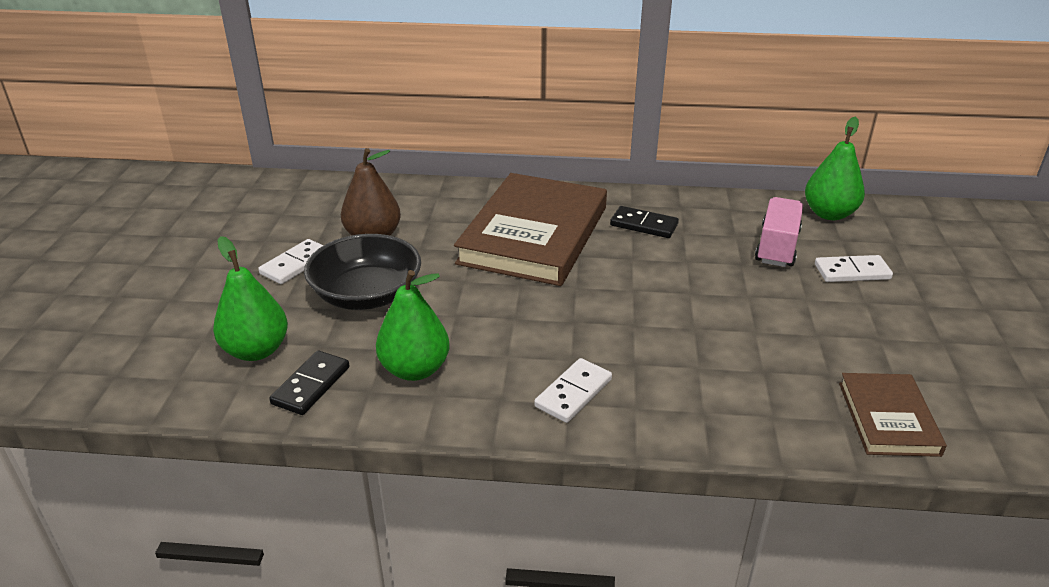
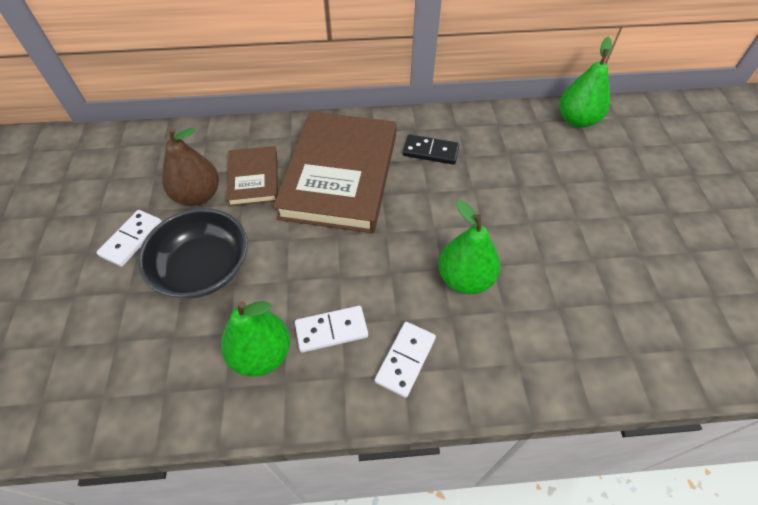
camera: 10 degrees left, 20 degrees up
(256, 350) = (111, 353): green pear -> green pear (465, 278)
(311, 385) = (169, 389): black domino -> none
(777, 247) = (543, 163): pink truck -> none
(852, 272) = (606, 183): white domino -> white domino (331, 330)
(888, 418) = (665, 346): brown book -> brown book (254, 178)

